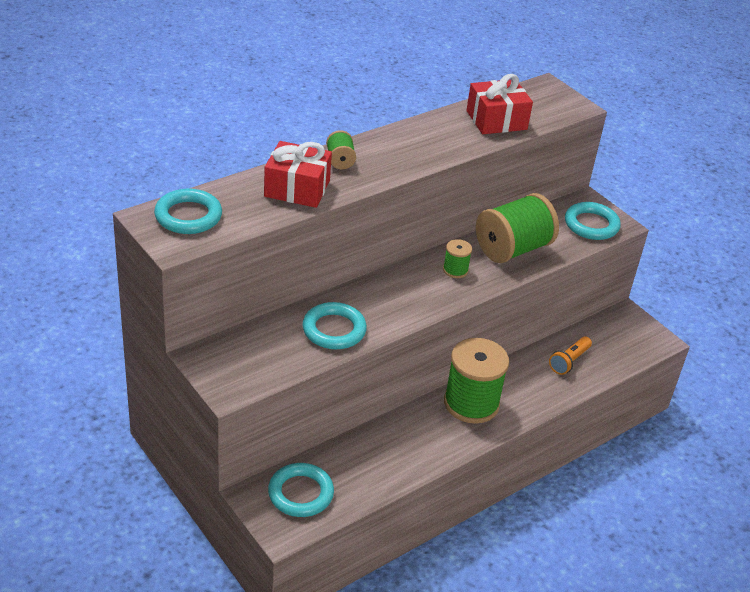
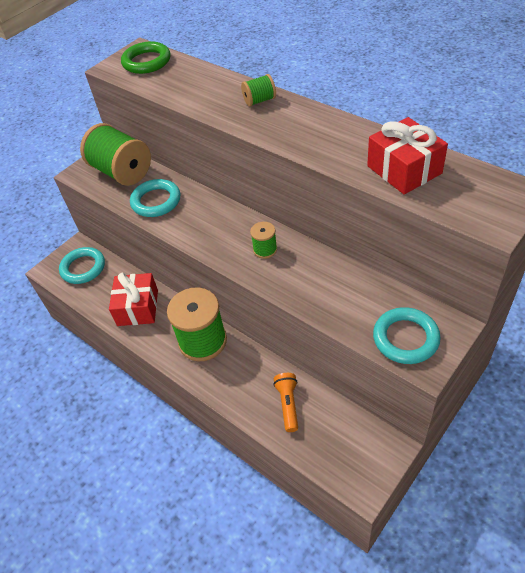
camera: 85 degrees right, 10 degrees up
(188, 216) = (146, 62): turquoise ring -> green ring
(297, 189) = (206, 92): red gift -> red gift (137, 308)
(512, 249) = (320, 282): green spool -> green spool (122, 172)
(569, 361) = (288, 404): orange flashlight -> orange flashlight turned 60 degrees clockwise

